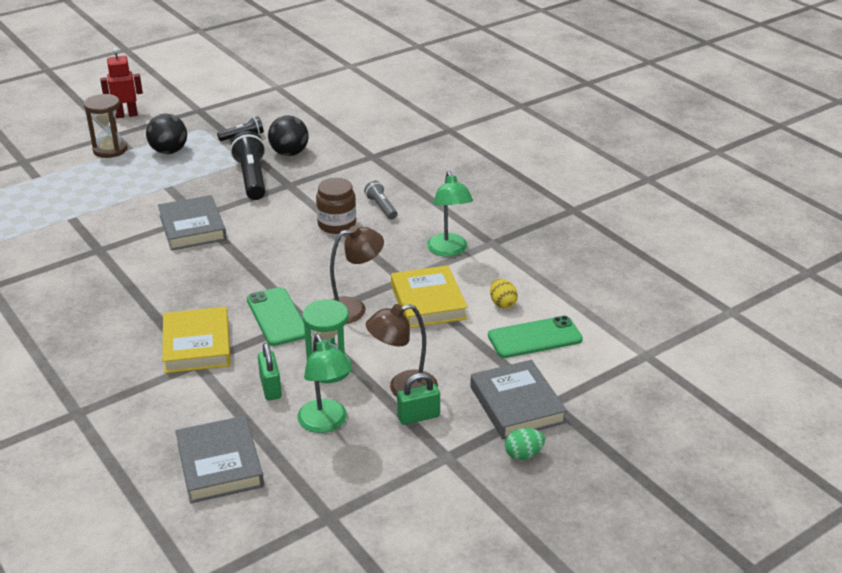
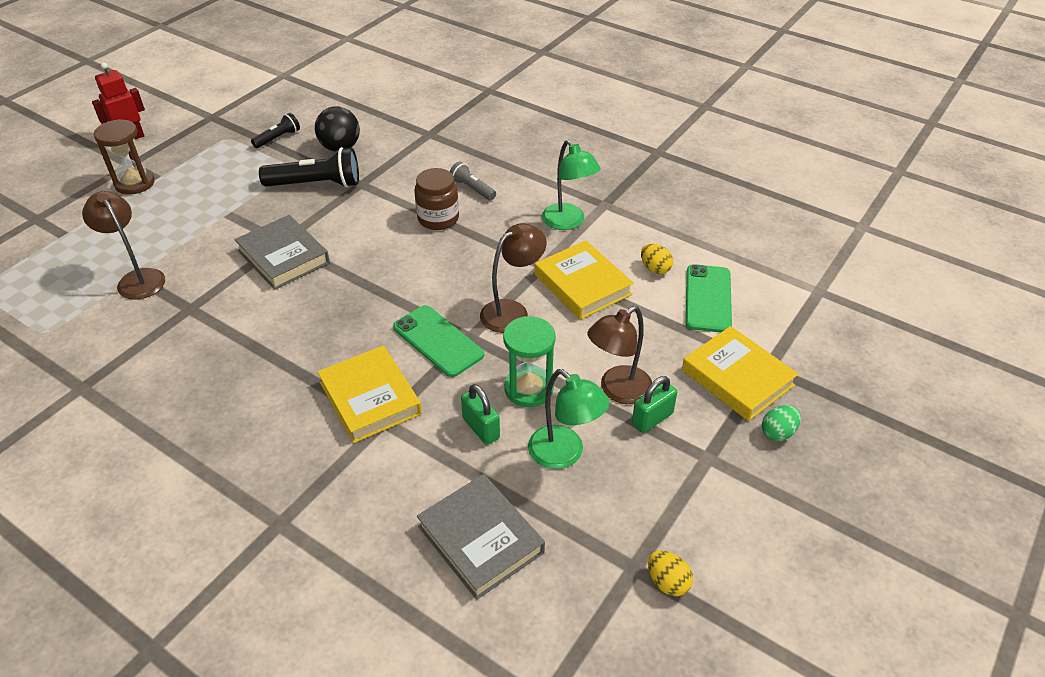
camera: 20 degrees left, 10 degrees up
(72, 220) = (137, 278): none -> brown lamp
(169, 151) = (205, 171): black ball -> none
(252, 178) = (316, 184): black flashlight -> black flashlight turned 120 degrees clockwise
(349, 535) = (667, 582): none -> yellow egg
(516, 404) = (737, 378): grey book -> yellow book
(534, 337) = (708, 298): green phone -> green phone turned 45 degrees counterclockwise

